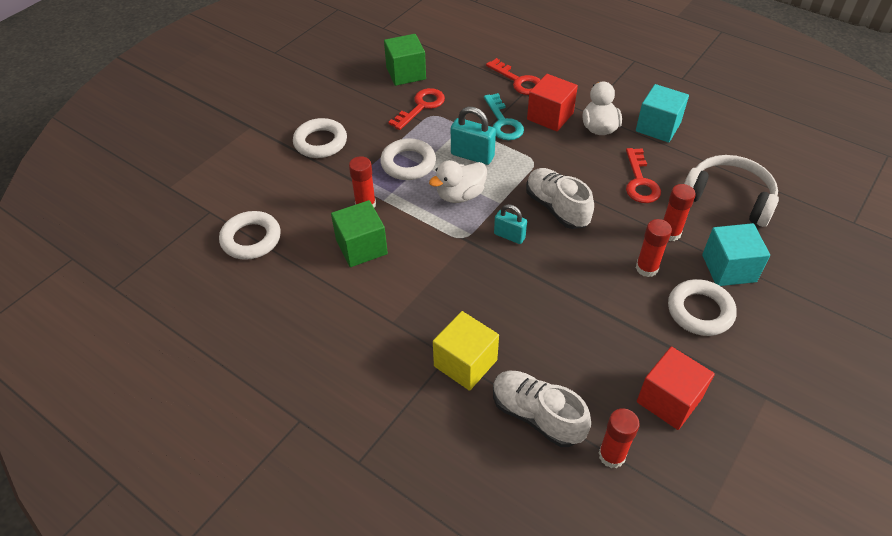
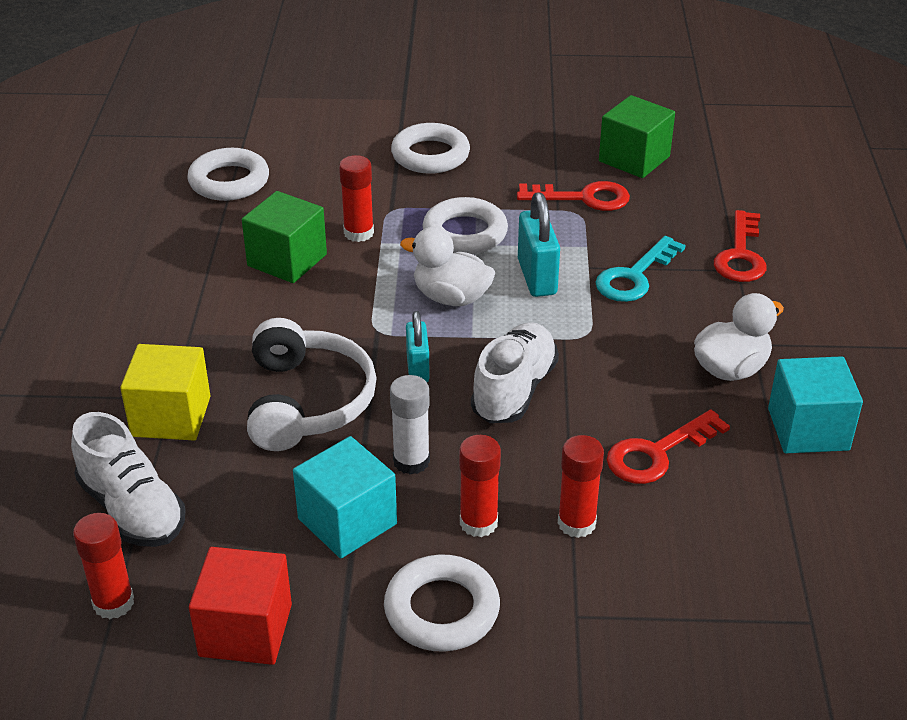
camera: 55 degrees right, 10 degrees down
(537, 415) = (132, 509): white shoe -> white shoe turned 135 degrees clockwise
(550, 116) = (699, 313): red cube -> none
(583, 273) = (411, 461): none -> white glue stick
(728, 198) = (727, 566): white headphones -> white headphones (307, 401)
(728, 268) = (563, 615): turquoise cube -> turquoise cube (347, 521)

